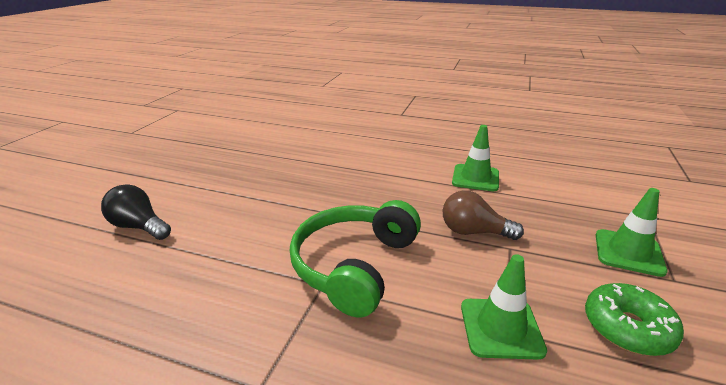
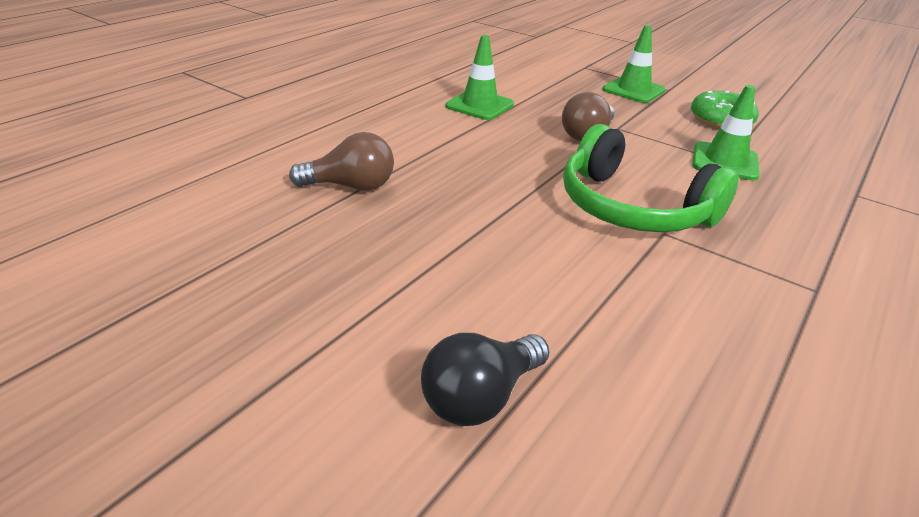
camera: 75 degrees left, 5 degrees up
(319, 160) = (351, 186): none -> brown light bulb

